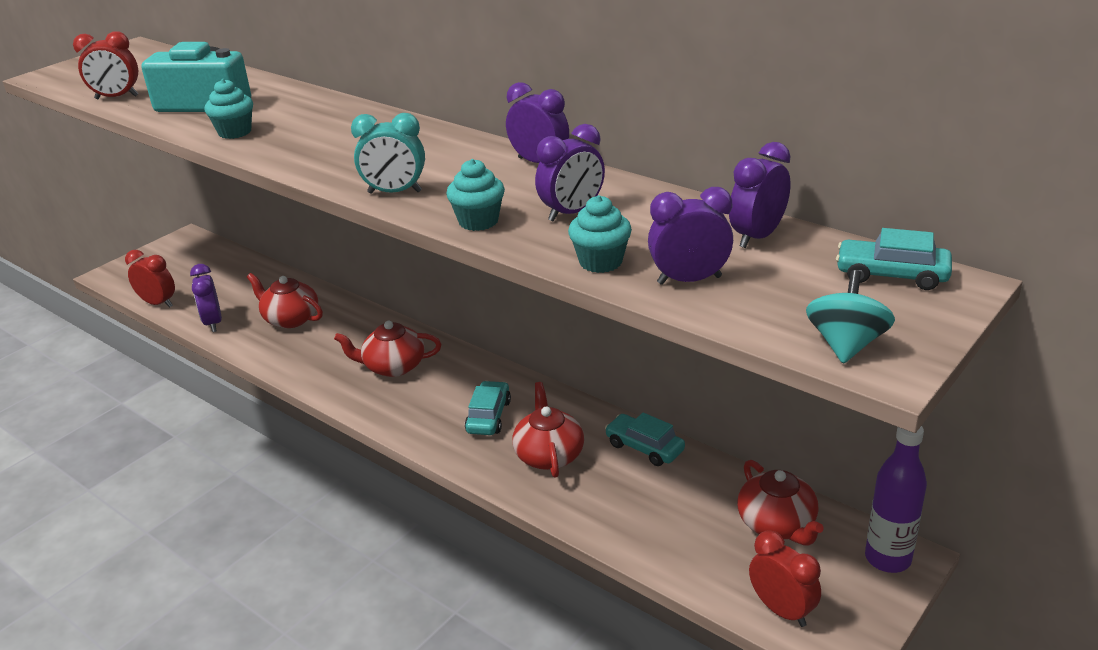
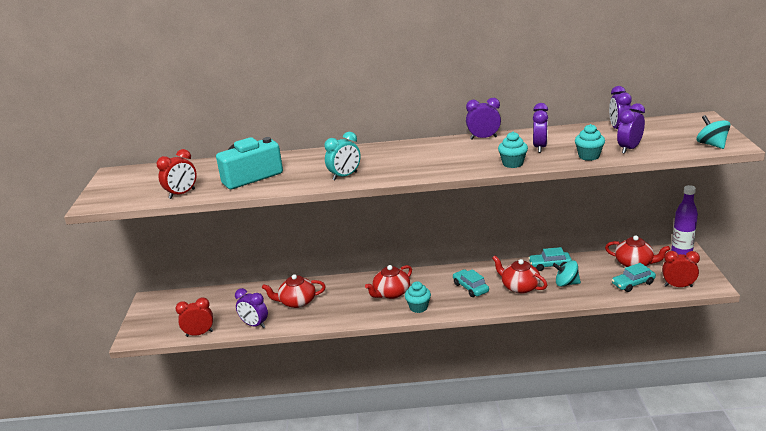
camera: 40 degrees left, 5 degrees down
(235, 132) = (304, 180): turquoise cupcake -> turquoise cupcake (418, 307)
(394, 192) = (451, 169): turquoise clock -> turquoise clock (345, 176)
(618, 490) = (566, 283): none -> turquoise spinning top
(891, 275) = (680, 123): turquoise car -> turquoise car (633, 283)

